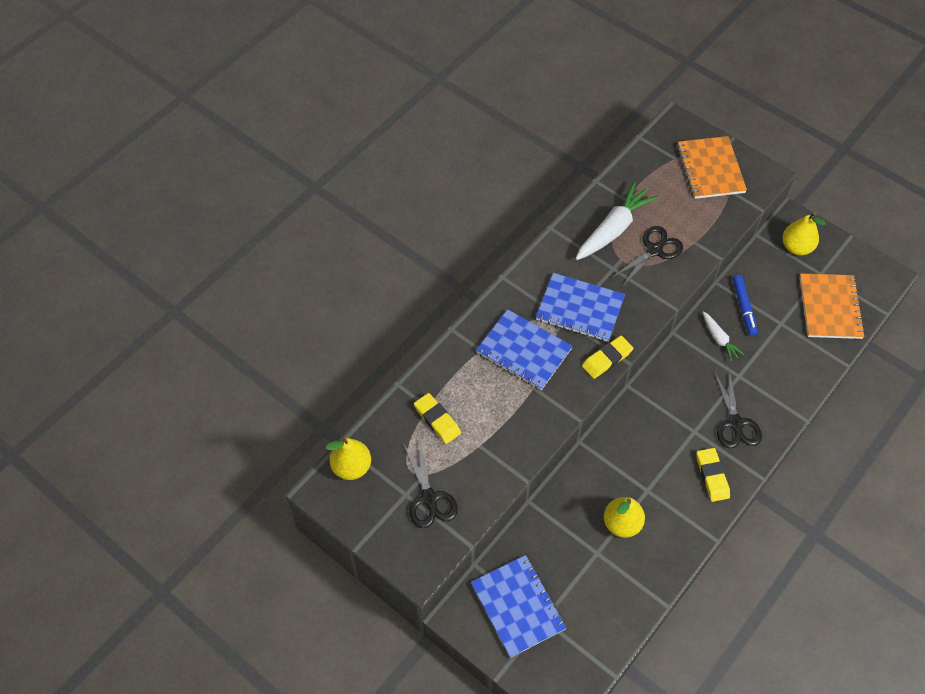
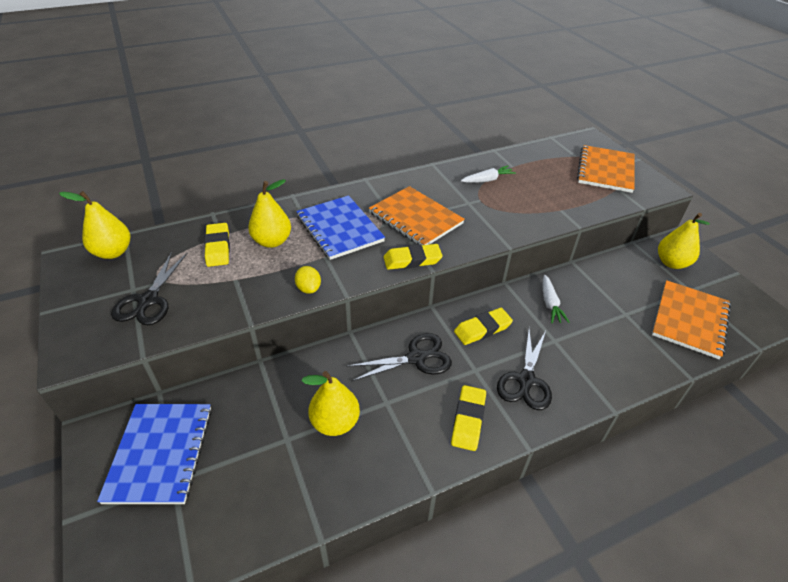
camera: 25 degrees right, 15 degrees down
(477, 392) = (272, 241): none -> yellow pear
(545, 427) = (309, 288): none -> yellow lemon
(580, 308) = (415, 218): blue notebook -> orange notebook
(613, 229) = (487, 180): white carrot -> white carrot, size x0.52
(654, 250) = (516, 203): black scissors -> black scissors (416, 358)
(680, 390) = (482, 329): none -> yellow eraser
(743, 308) = (590, 289): blue marker -> none

